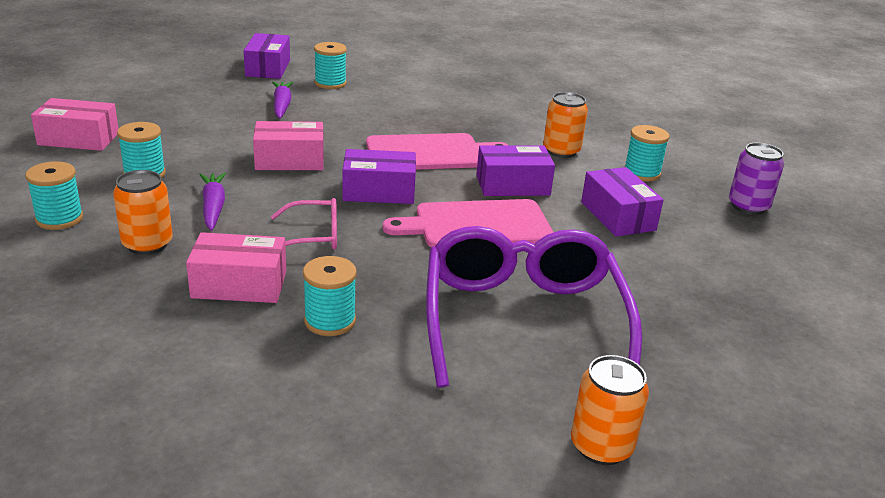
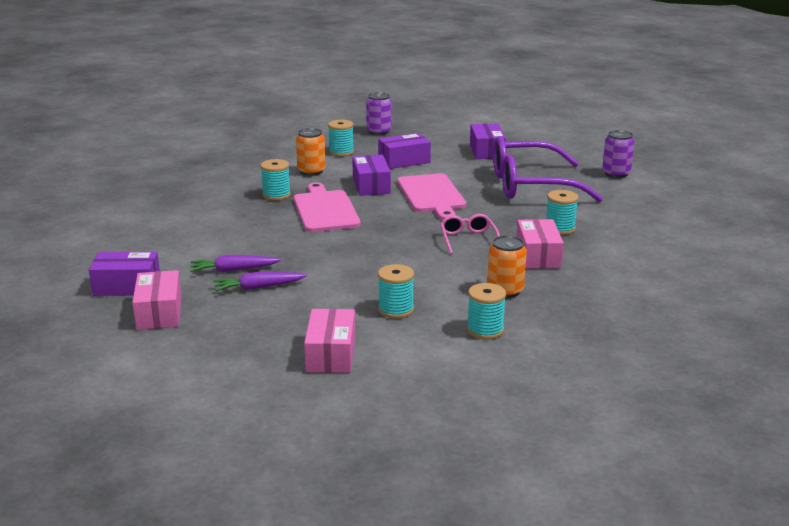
camera: 90 degrees left, 5 degrees down
(213, 207) = (441, 275): purple carrot -> purple carrot (258, 287)
(289, 160) = (352, 256): pink box -> pink box (159, 312)
(330, 83) = (174, 253): turquoise spool -> turquoise spool (276, 195)
(379, 191) = (395, 224): purple box -> purple box (486, 151)
(601, 446) = (616, 173): orange can -> purple can

